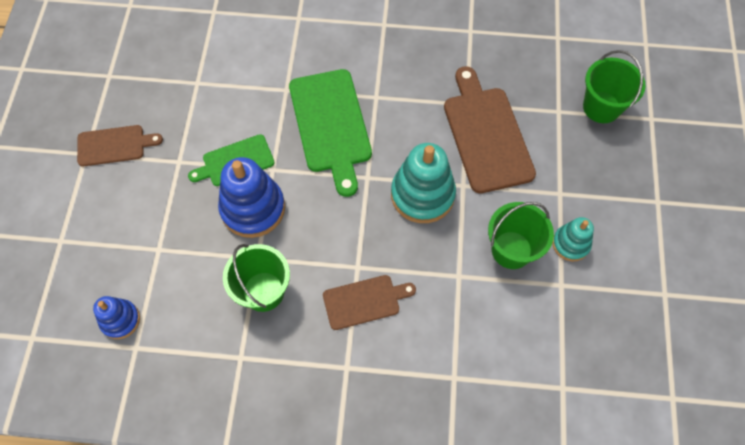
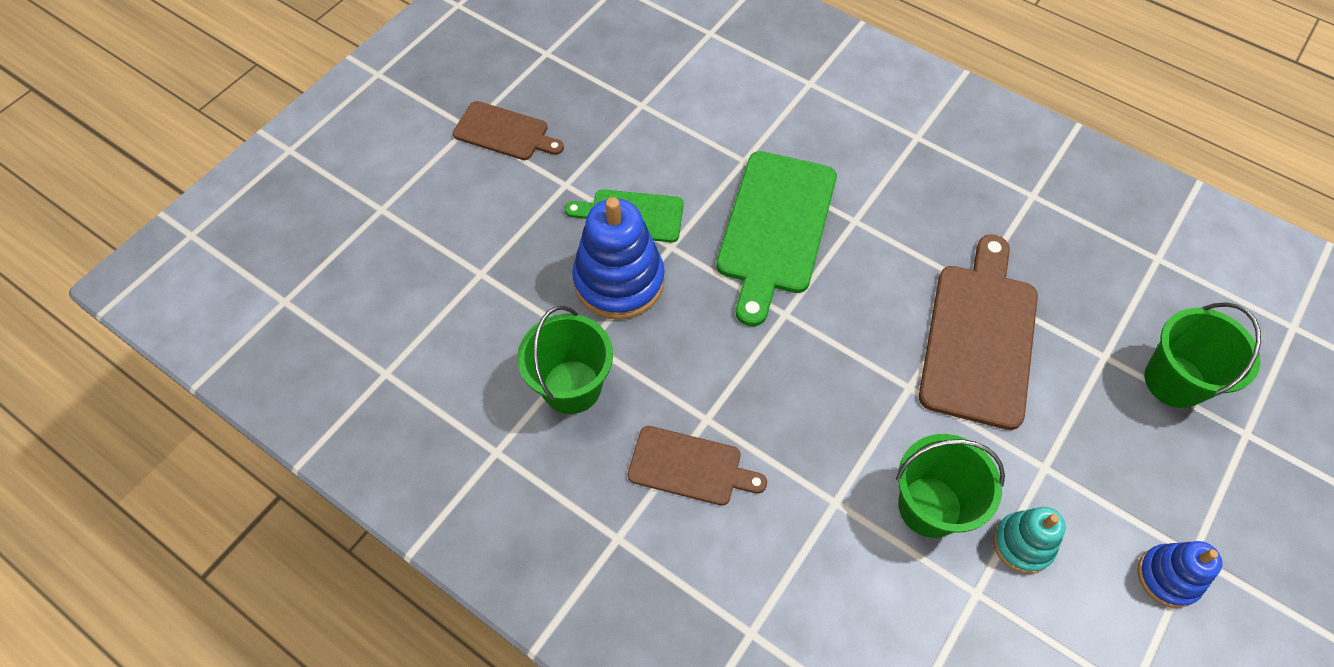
camera: 30 degrees right, 5 degrees down
(120, 320) = (389, 332): blue stacking toy -> blue stacking toy (1168, 577)
(422, 195) = (846, 371): turquoise stacking toy -> none

